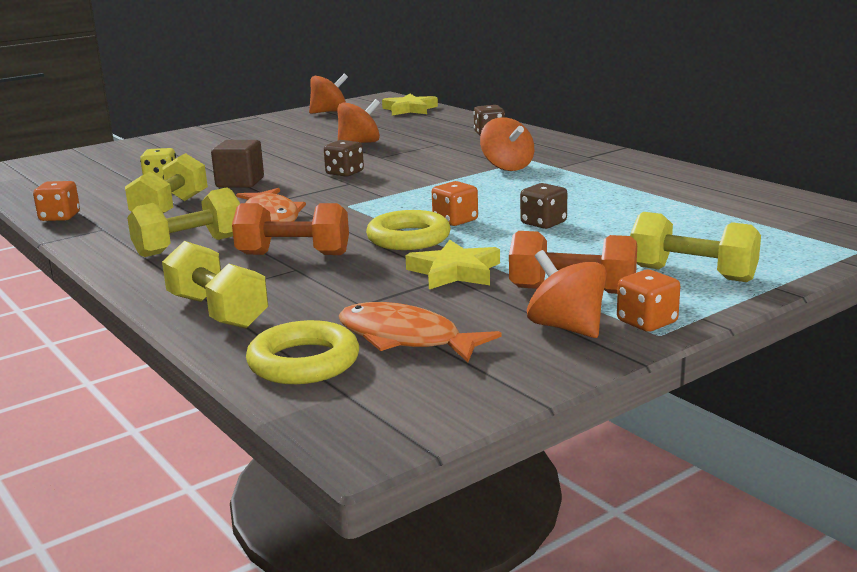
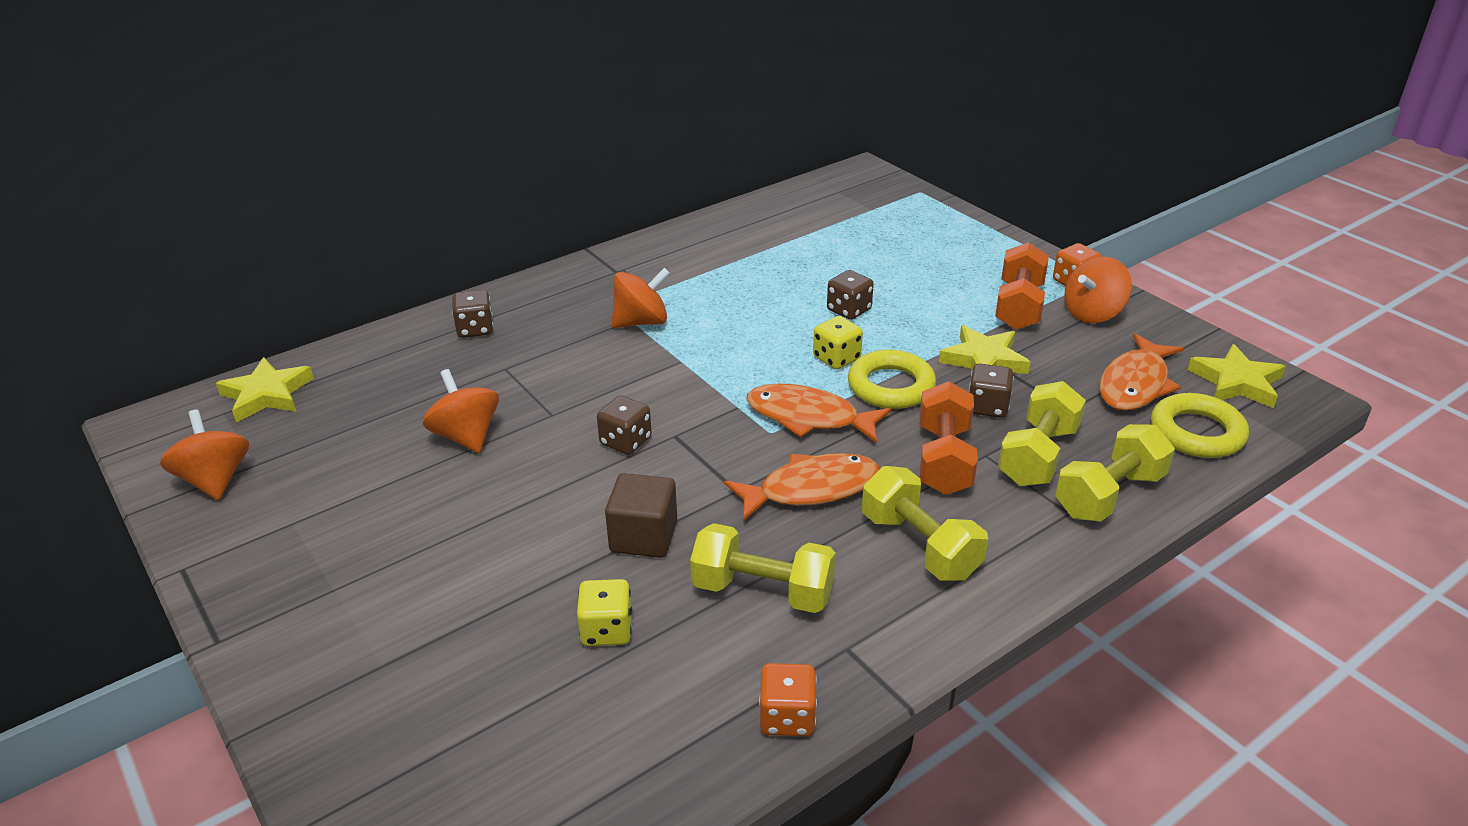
camera: 90 degrees left, 15 degrees up
(365, 214) = (808, 417): none -> orange fish
(370, 271) = (987, 407): none -> brown dice
(406, 399) = (1236, 382): none -> yellow star
(455, 221) = (836, 358): orange dice -> yellow dice
(692, 274) = (976, 255): yellow dumbbell -> yellow dumbbell (1038, 455)

